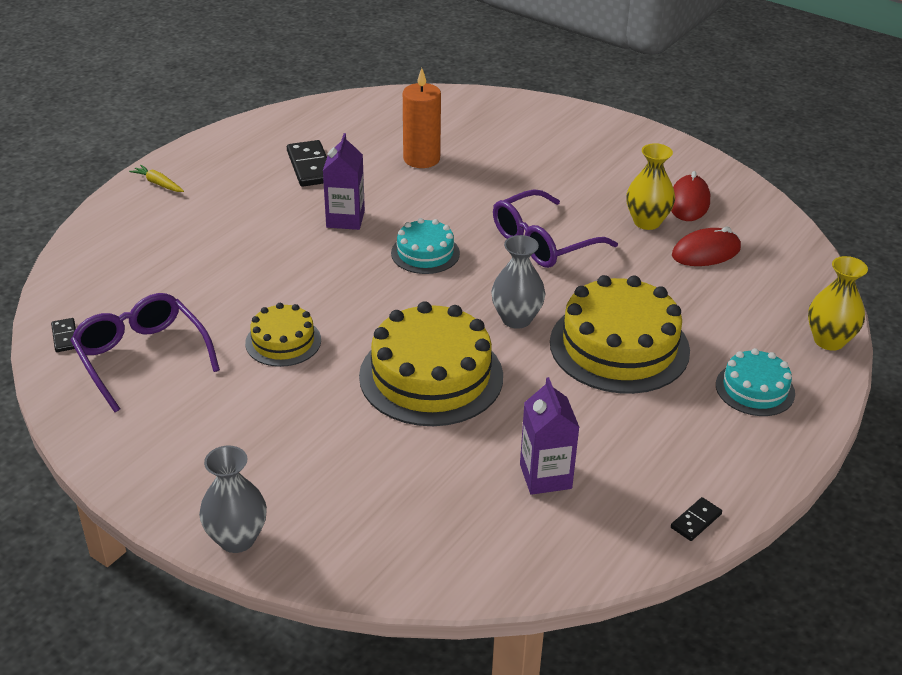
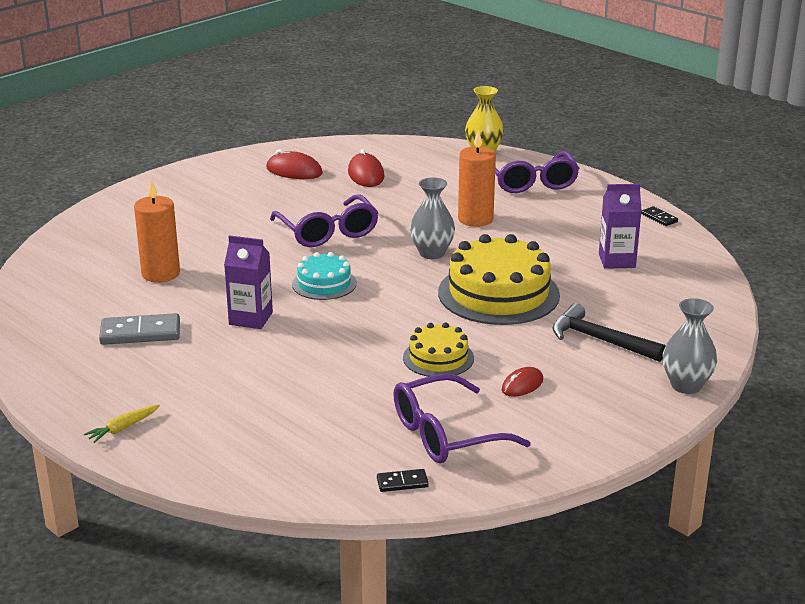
camera: 80 degrees left, 10 degrees down
(232, 404) = (522, 385): none -> red mouse
(310, 166) = (140, 333): black domino -> grey domino
(335, 462) = (599, 340): none -> black hammer
(619, 346) = (475, 219): yellow cake -> orange candle
(647, 222) = (315, 189): yellow vase -> none
(755, 389) = (531, 182): turquoise cake -> purple glasses

